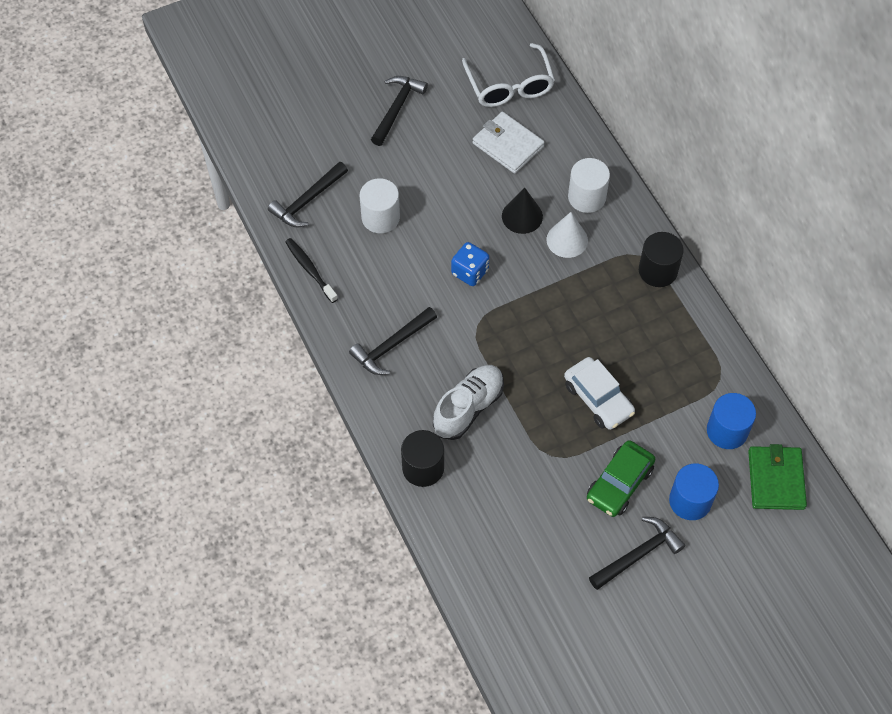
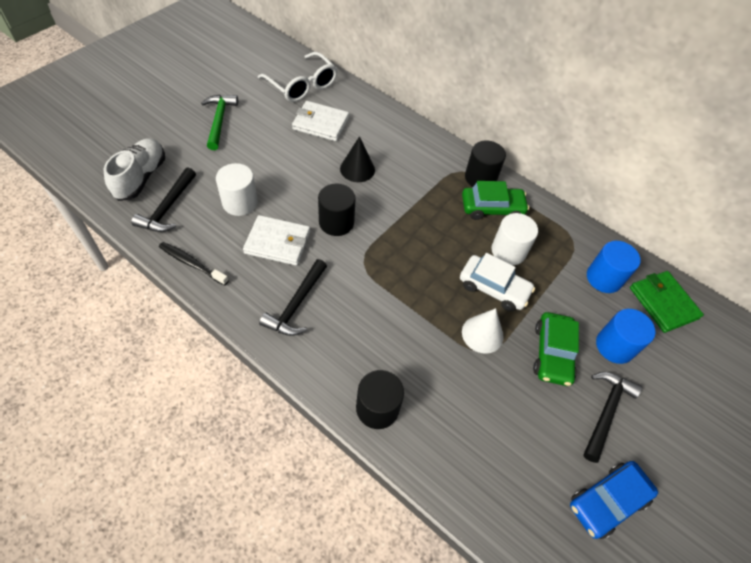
camera: 30 degrees left, 5 degrees down
(397, 109) = (219, 121): black hammer -> green hammer
(400, 275) = (277, 242): none -> white wallet
(468, 408) = (391, 335): white shoe -> white shoe (141, 177)
(470, 272) = (336, 222): blue dice -> black cylinder
(567, 240) = (401, 176): white cone -> white cone (482, 334)
(586, 197) = (399, 143): white cylinder -> white cylinder (508, 251)
(588, 624) = (607, 501): none -> blue car
(649, 311) = (492, 208): none -> green car

